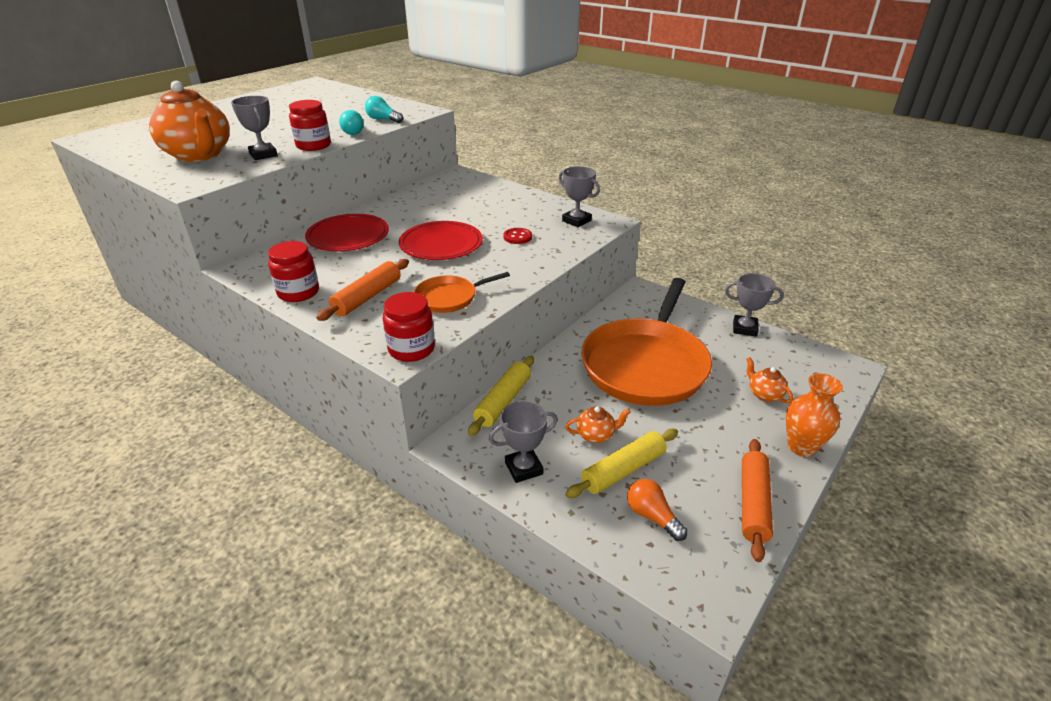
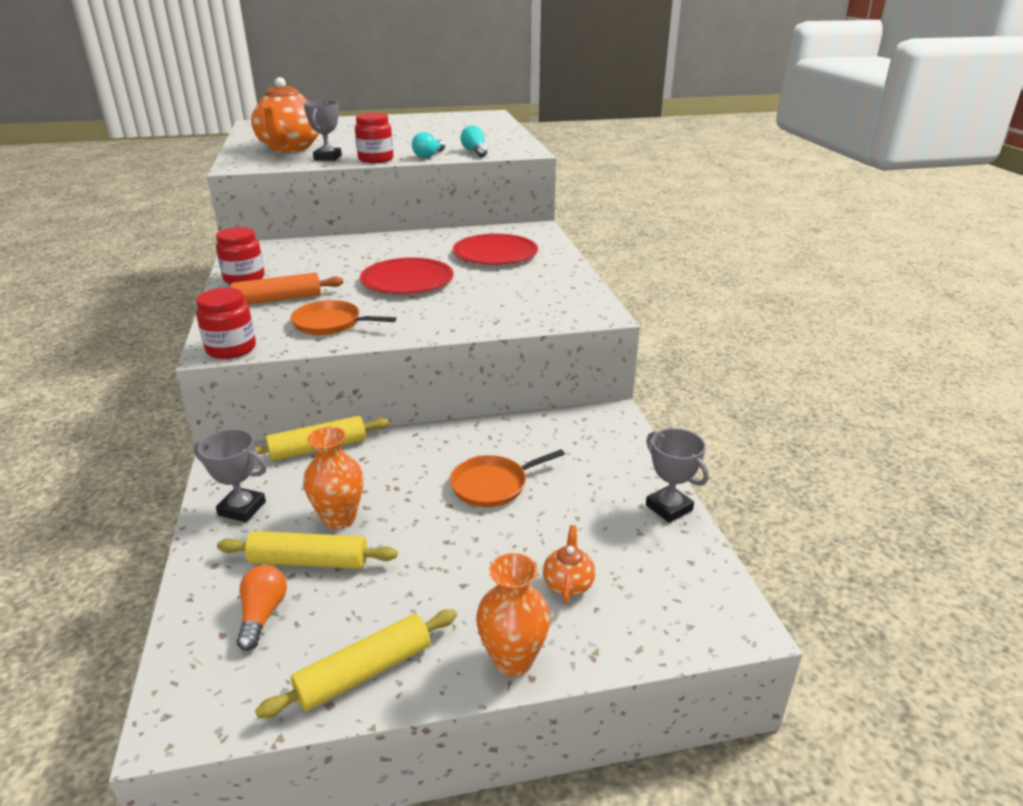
camera: 40 degrees right, 5 degrees down
(348, 236) = (352, 251): red plate -> red plate (495, 254)
(517, 237) = (482, 297): red button -> none
(576, 221) = (568, 302): grey trophy -> none
(596, 435) = (339, 518): orange teapot -> orange vase
(646, 364) = (493, 485): orange pan -> orange pan, size x0.46
(753, 503) = (364, 672): orange rolling pin -> yellow rolling pin

